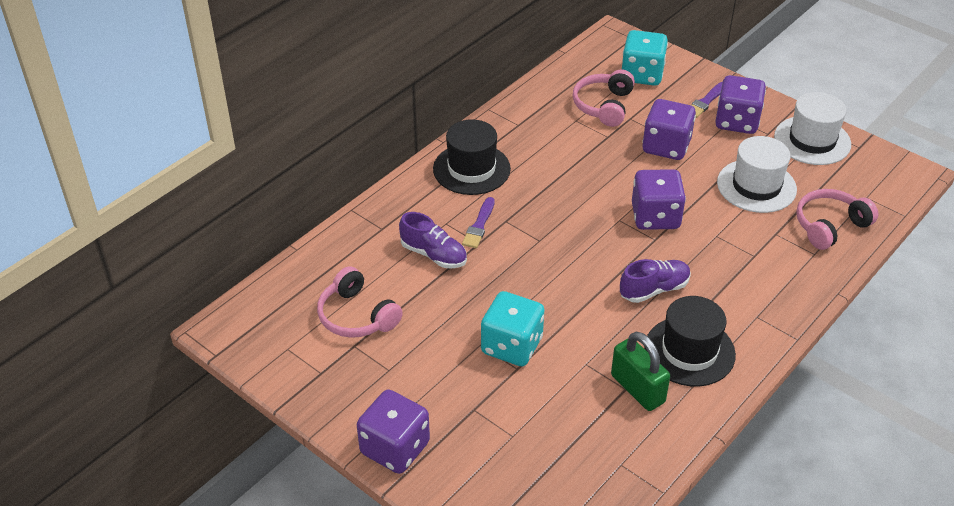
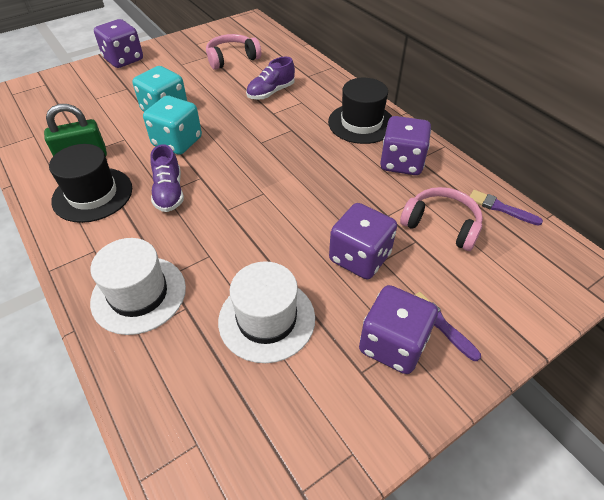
camera: 105 degrees right, 5 degrees up
(479, 225) = (292, 116): purple brush -> purple brush (500, 208)
(642, 75) = (502, 275): turquoise dice -> turquoise dice (177, 142)
(655, 217) = (256, 218): purple dice -> purple dice (401, 163)
(812, 140) = (333, 425): white hat -> white hat (139, 294)
(830, 226) = (169, 370): pink headphones -> none

